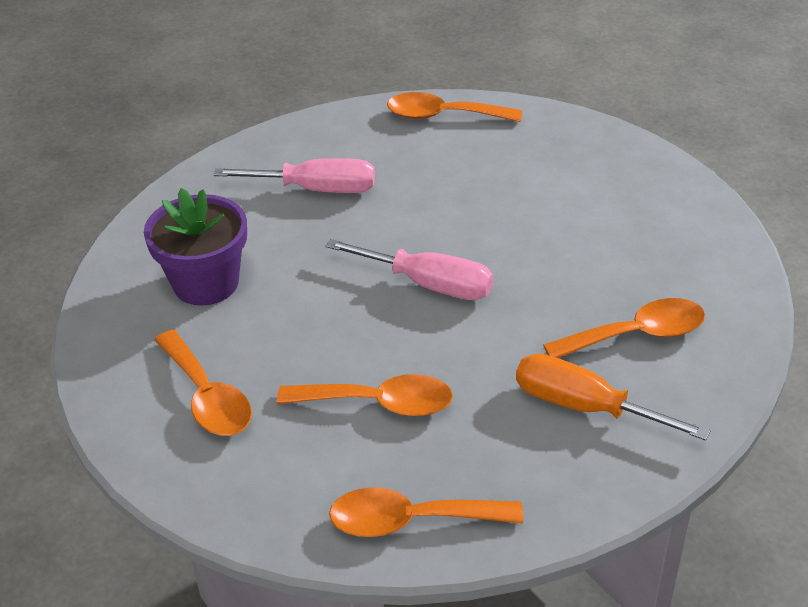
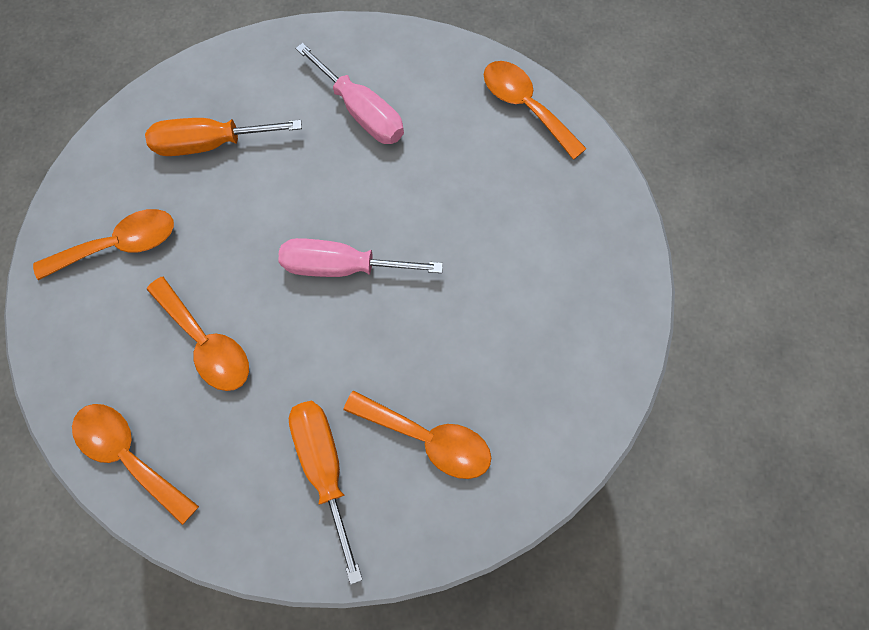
camera: 40 degrees right, 30 degrees up
(206, 283) = (211, 144): purple flower pot -> orange screwdriver
(207, 397) = (120, 245): orange spoon -> orange spoon turned 120 degrees counterclockwise
(429, 284) = (342, 266): pink screwdriver -> pink screwdriver turned 120 degrees clockwise

